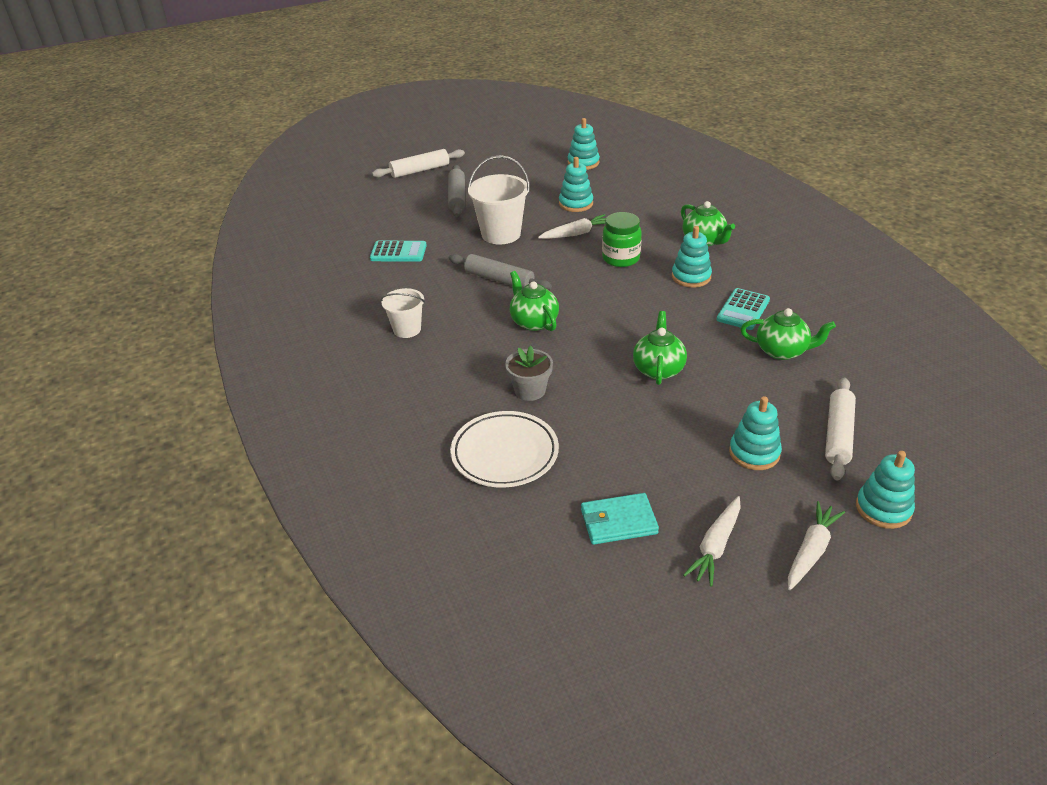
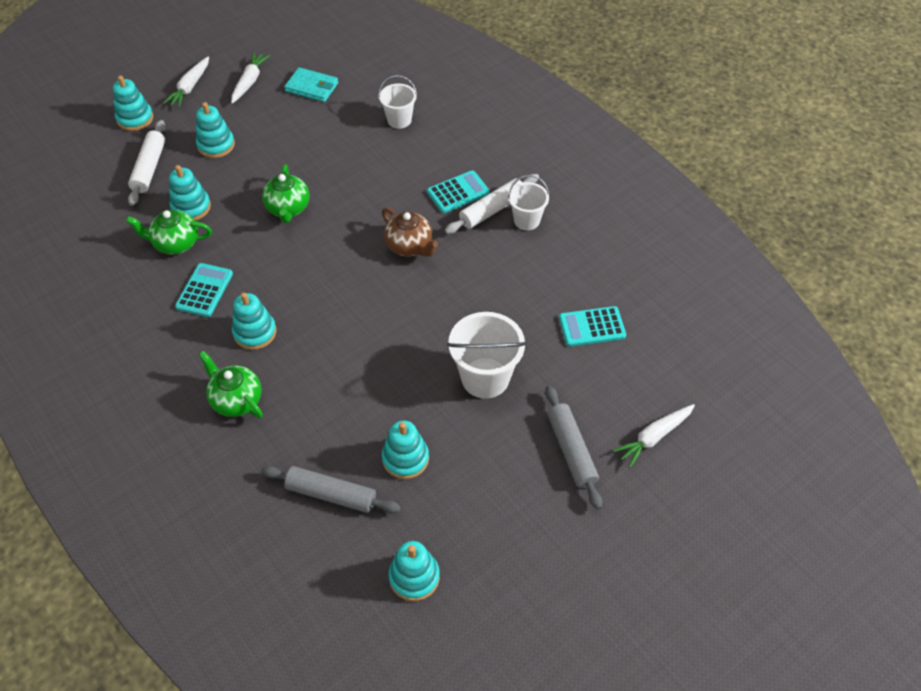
camera: 165 degrees right, 15 degrees up
(420, 170) = (657, 515): white rolling pin -> white rolling pin (492, 210)
(465, 362) = (458, 192): none -> turquoise calculator
(499, 280) = (461, 298): grey rolling pin -> grey rolling pin (331, 494)
(505, 453) = (399, 120): white plate -> white bucket
(530, 390) = (394, 173): grey flower pot -> none
(534, 322) = (410, 246): green teapot -> brown teapot
(576, 234) = (393, 391): white carrot -> white carrot (654, 437)
(618, 522) = (312, 87): turquoise wallet -> turquoise wallet turned 45 degrees clockwise
(621, 258) = (334, 352): green jar -> none
(772, 383) = (191, 207): none -> turquoise stacking toy

